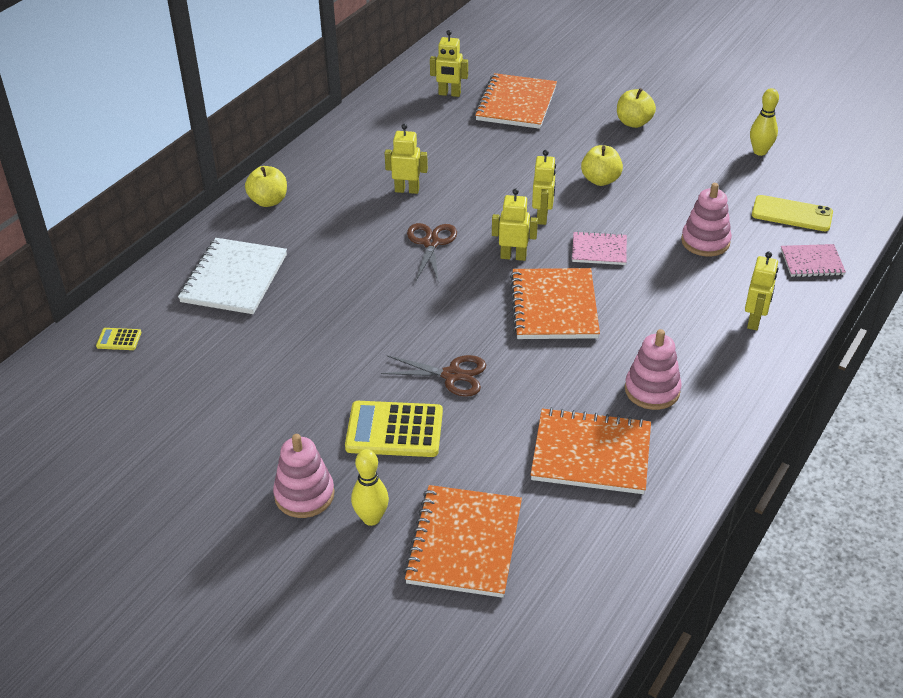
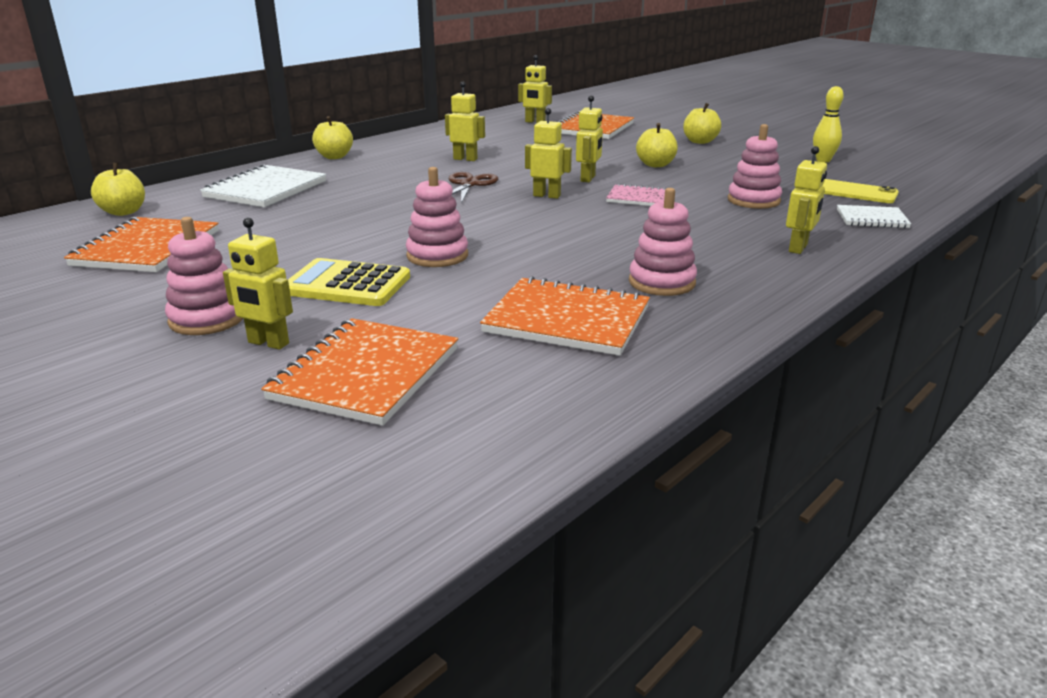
camera: 10 degrees right, 15 degrees down
(119, 339) = (123, 212): yellow calculator -> yellow apple
(371, 518) = (268, 343): yellow bowling pin -> yellow robot
(452, 375) = (437, 256): brown scissors -> pink stacking toy
(554, 306) = (573, 224): orange notebook -> orange notebook (146, 248)
(812, 262) = (872, 219): pink notebook -> white notebook

